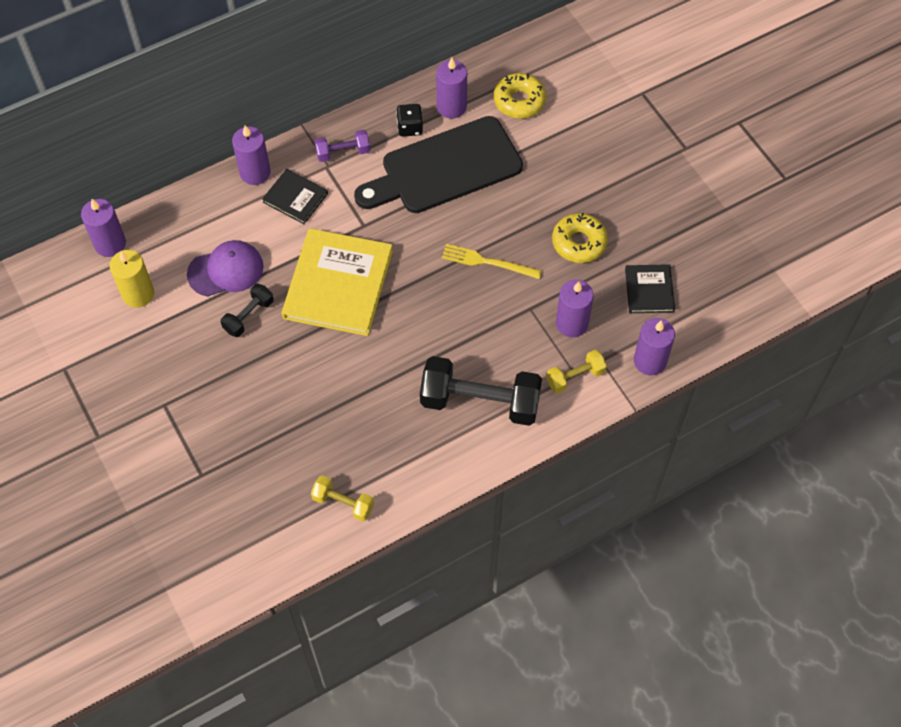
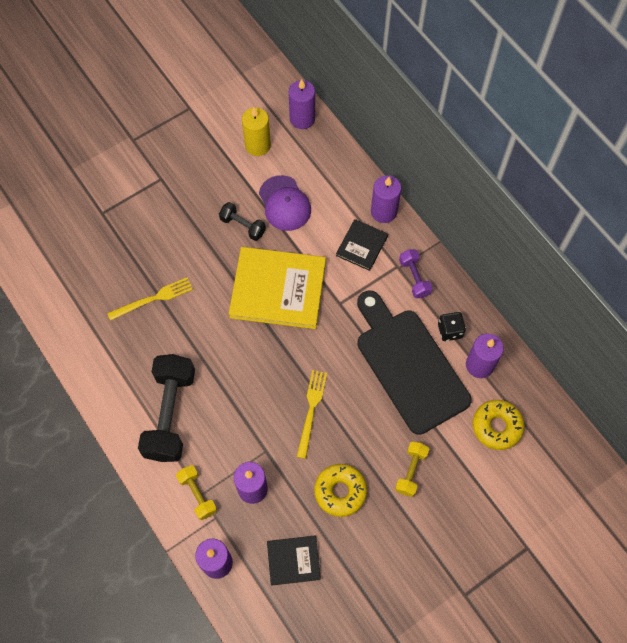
camera: 85 degrees right, 5 degrees up
(332, 416) = (153, 299): none -> yellow fork
(343, 503) = (77, 316): yellow dumbbell -> yellow dumbbell (411, 471)

